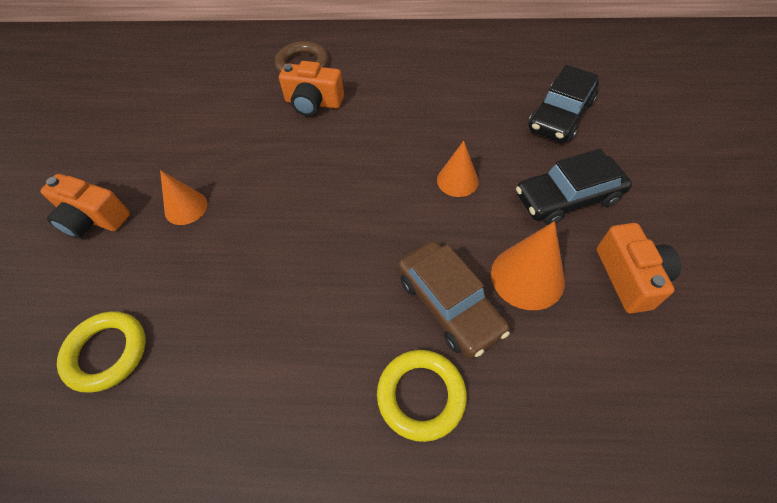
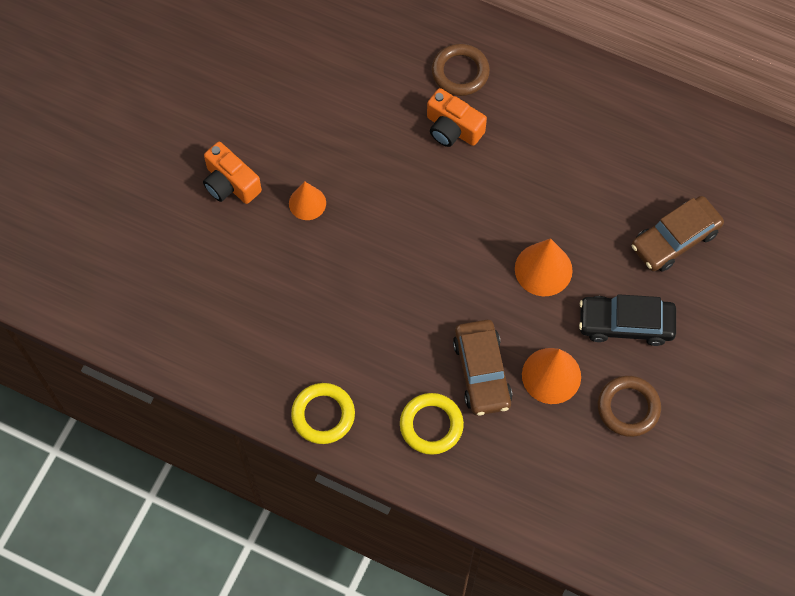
camera: 20 degrees right, 10 degrees up
(107, 353) = (226, 307): yellow ring -> yellow ring (323, 415)
(457, 180) = (543, 269): orange cone -> orange cone, size x1.52
(560, 115) = (675, 239): black car -> brown car
(629, 277) = (628, 408): orange camera -> brown ring

